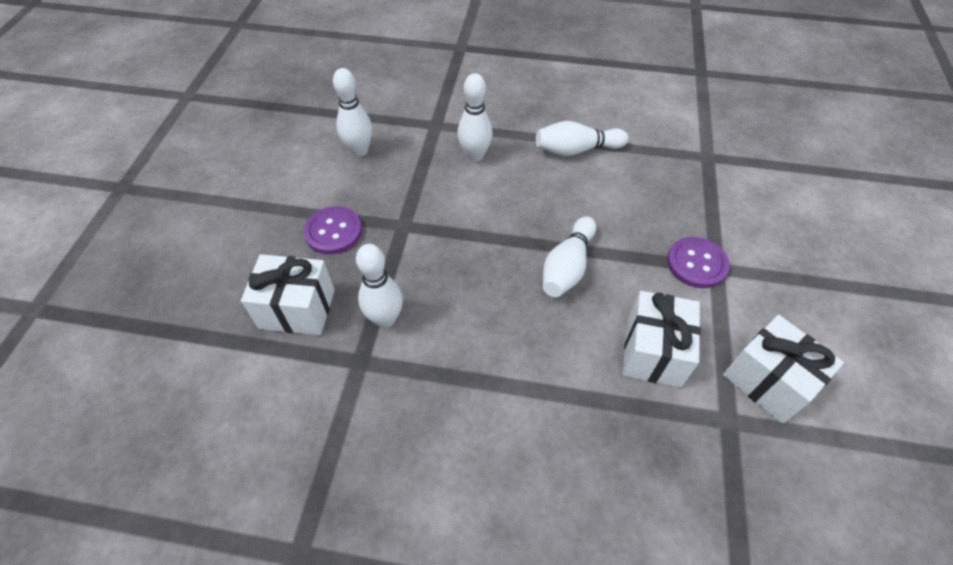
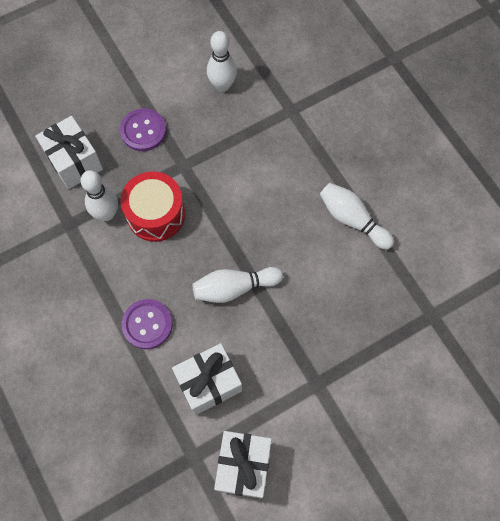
camera: 50 degrees right, 15 degrees up
(430, 278) = (156, 214): none -> red drum
(475, 156) = (284, 158): white bowling pin -> none
(696, 264) = (309, 368): purple button -> purple button (147, 324)

